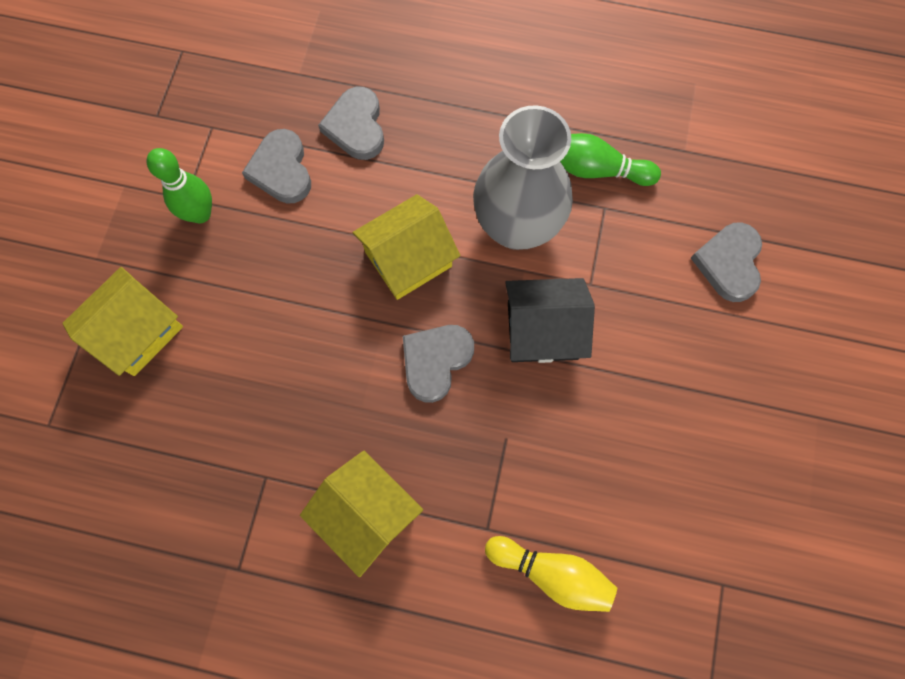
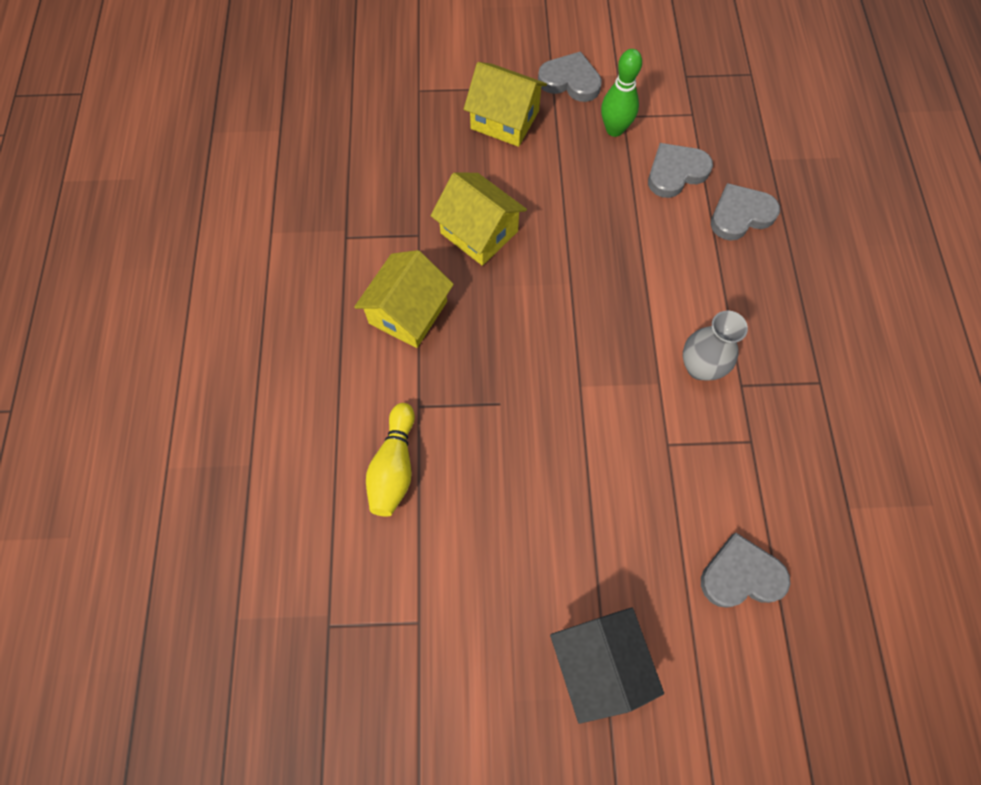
camera: 75 degrees right, 5 degrees down
(408, 259) = (633, 287): yellow house -> yellow house (479, 232)
(435, 361) = (550, 331): grey heart -> grey heart (570, 81)
(517, 226) = (700, 367): grey vase -> grey vase, size x0.58
(542, 330) = (607, 412): black house -> black house (599, 663)
(596, 169) = (788, 425): green bowling pin -> none

